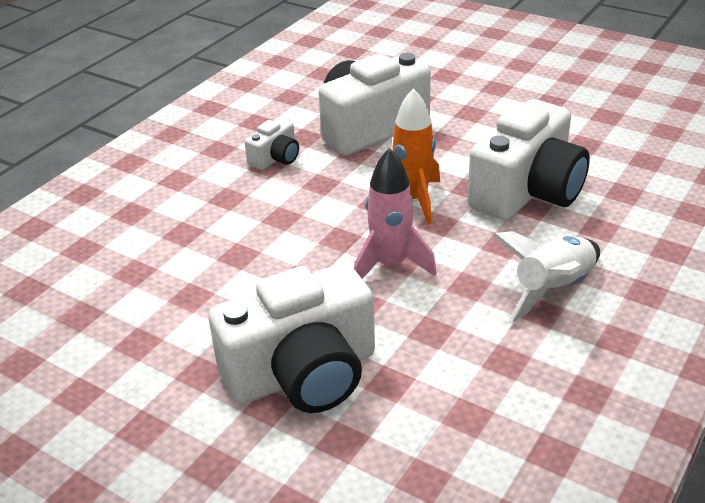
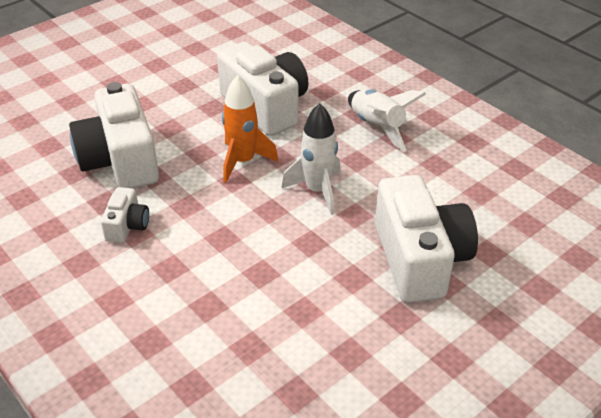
camera: 75 degrees left, 5 degrees up
(275, 158) = (127, 226): white camera -> white camera turned 45 degrees clockwise
(390, 265) = (317, 191): pink rocket -> white rocket

